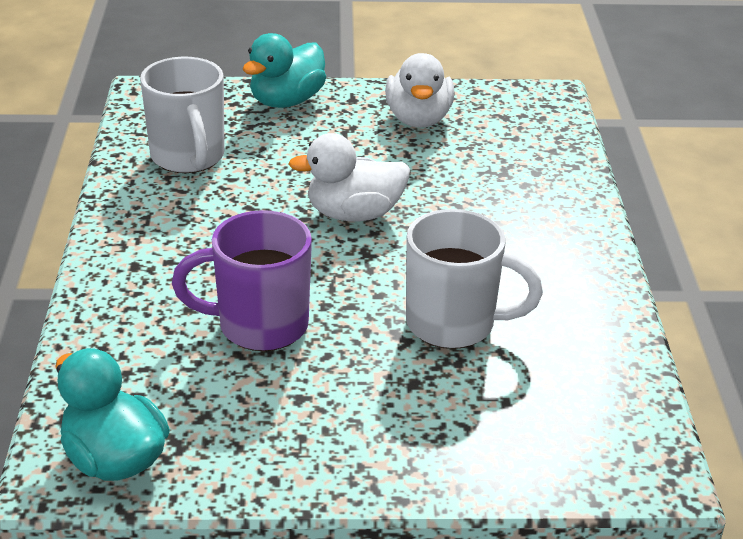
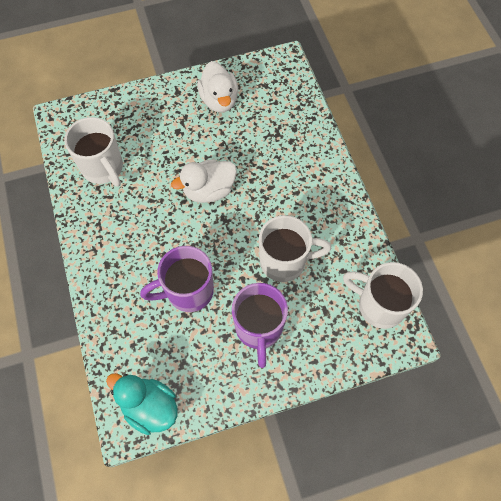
camera: 15 degrees left, 30 degrees up
(286, 101) = (141, 103): turquoise duck -> none
(368, 400) = (259, 329): none -> purple mug
(617, 419) = (379, 305): none -> white mug

